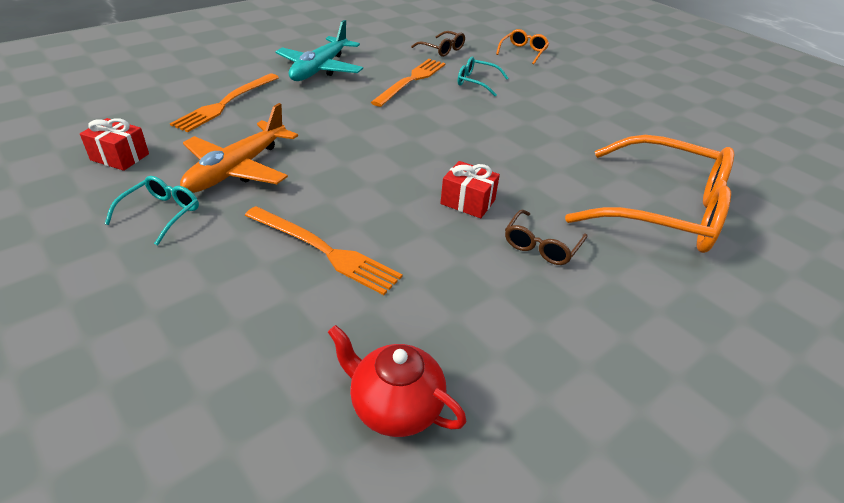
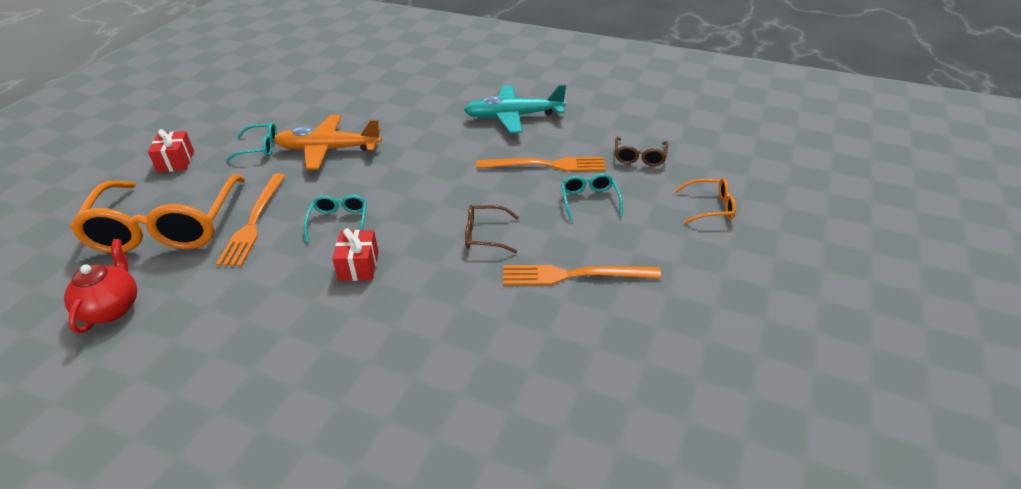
camera: 65 degrees right, 0 degrees up
(120, 157) = (311, 106): red gift -> red gift (176, 161)
(226, 103) = (412, 106): orange fork -> orange fork (574, 275)
(385, 195) = (339, 222): none -> turquoise glasses
(541, 245) = (318, 327): brown glasses -> brown glasses (485, 235)
(663, 210) = (434, 402): orange glasses -> orange glasses (166, 227)

